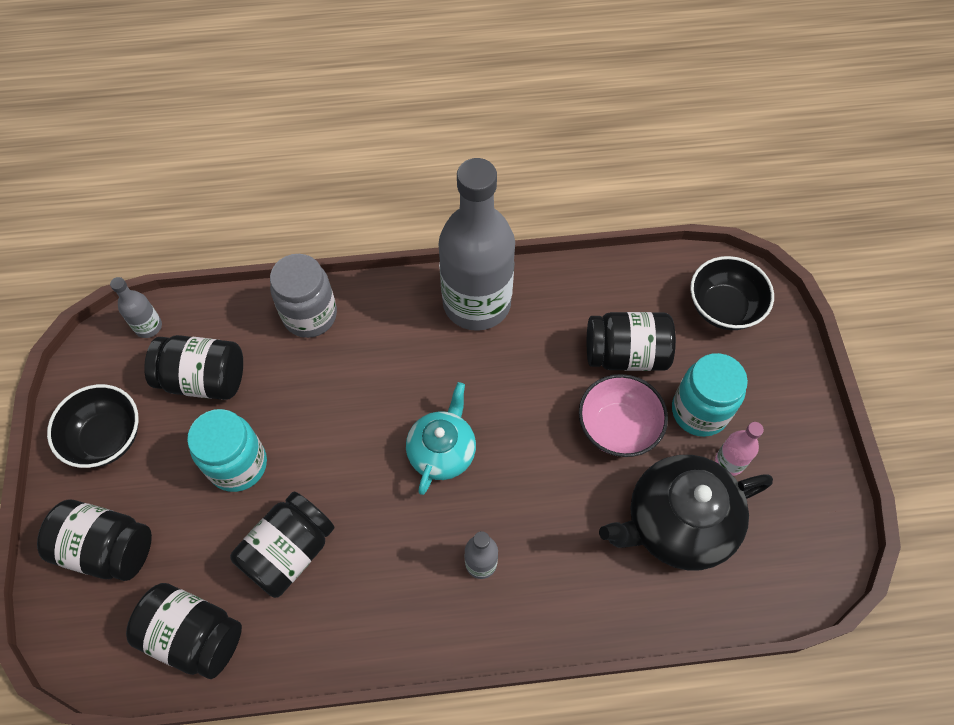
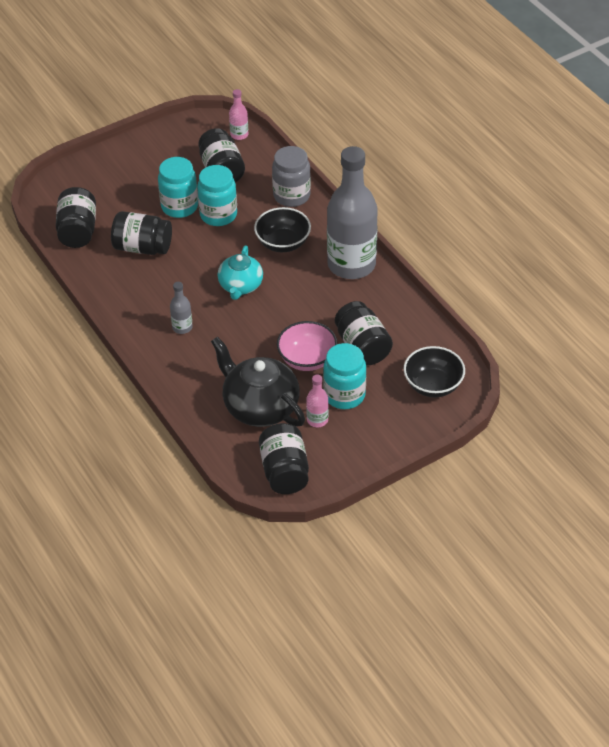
camera: 65 degrees right, 15 degrees down
(106, 437) = (163, 150): black bowl -> black bowl (283, 243)
(107, 548) = (104, 179): black jar -> black jar (284, 471)
(148, 326) = (239, 135): grey bottle -> pink bottle
(288, 420) = (218, 215): none -> turquoise jar
(442, 451) = (240, 286): turquoise teapot -> turquoise teapot turned 105 degrees clockwise

